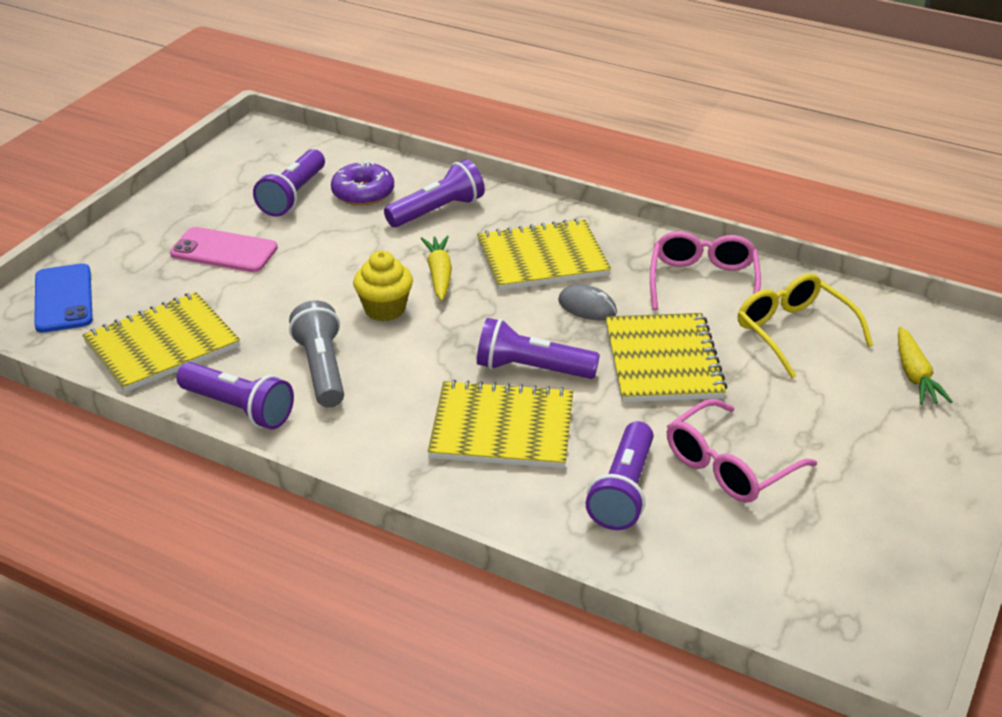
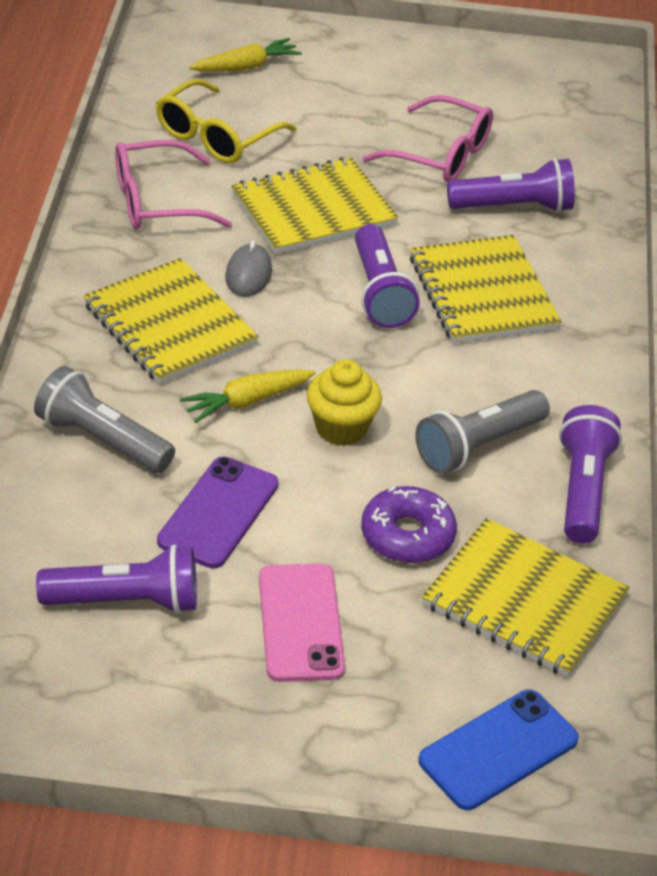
camera: 115 degrees left, 5 degrees up
(340, 241) = (218, 513): none -> purple phone
(363, 193) = (86, 527): purple donut -> purple donut (407, 535)
(438, 211) = (101, 440): purple flashlight -> grey flashlight

